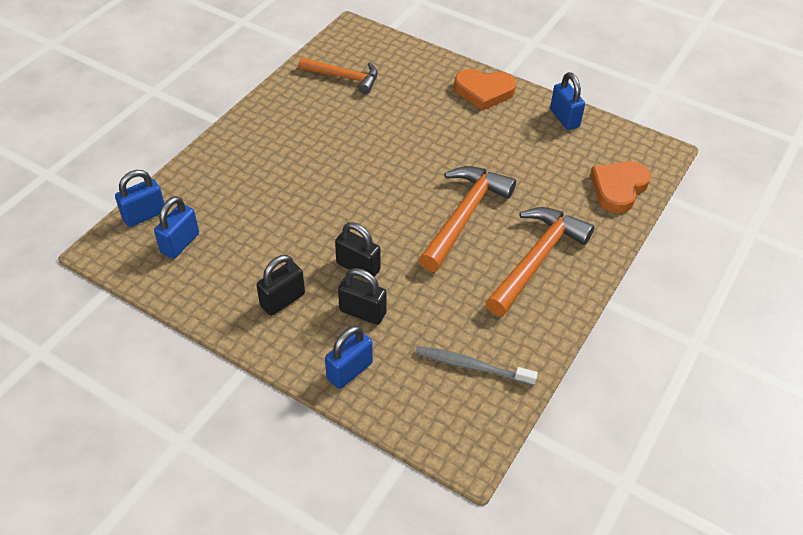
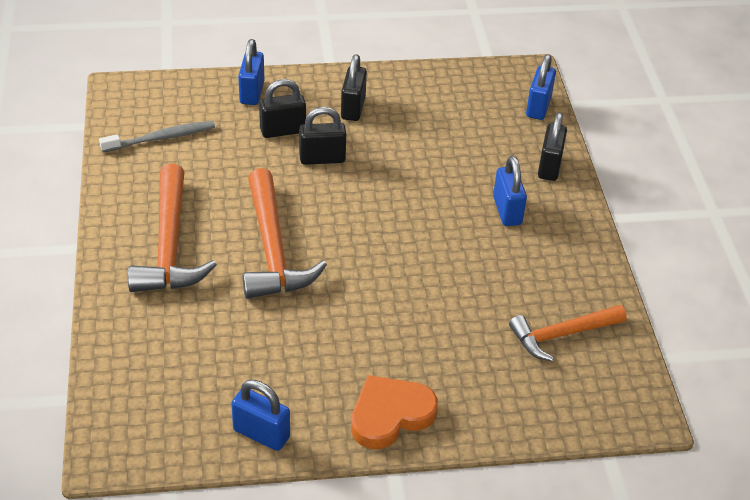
camera: 140 degrees right, 5 degrees down
(180, 243) = (481, 103): blue padlock -> blue padlock (507, 211)
(207, 167) = (549, 166): none -> black padlock
(618, 188) = (133, 369): orange heart -> none

